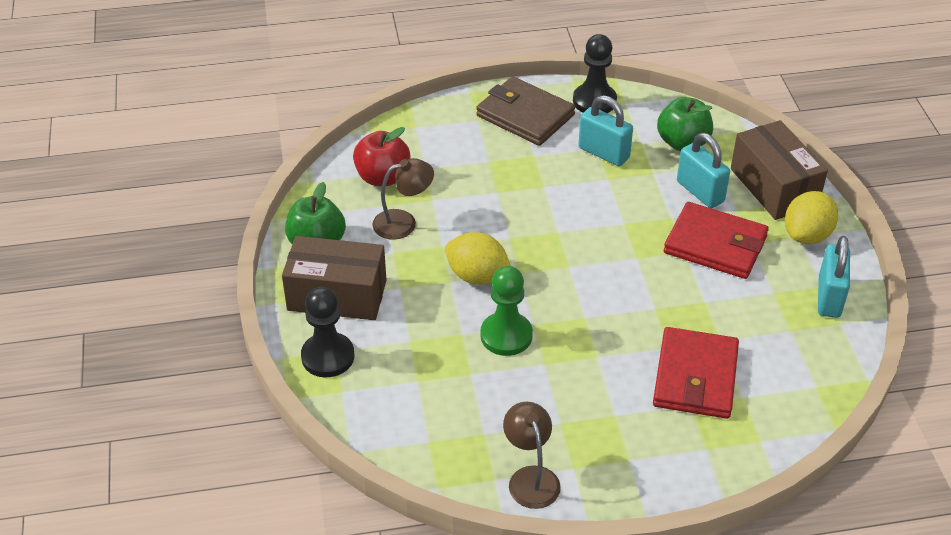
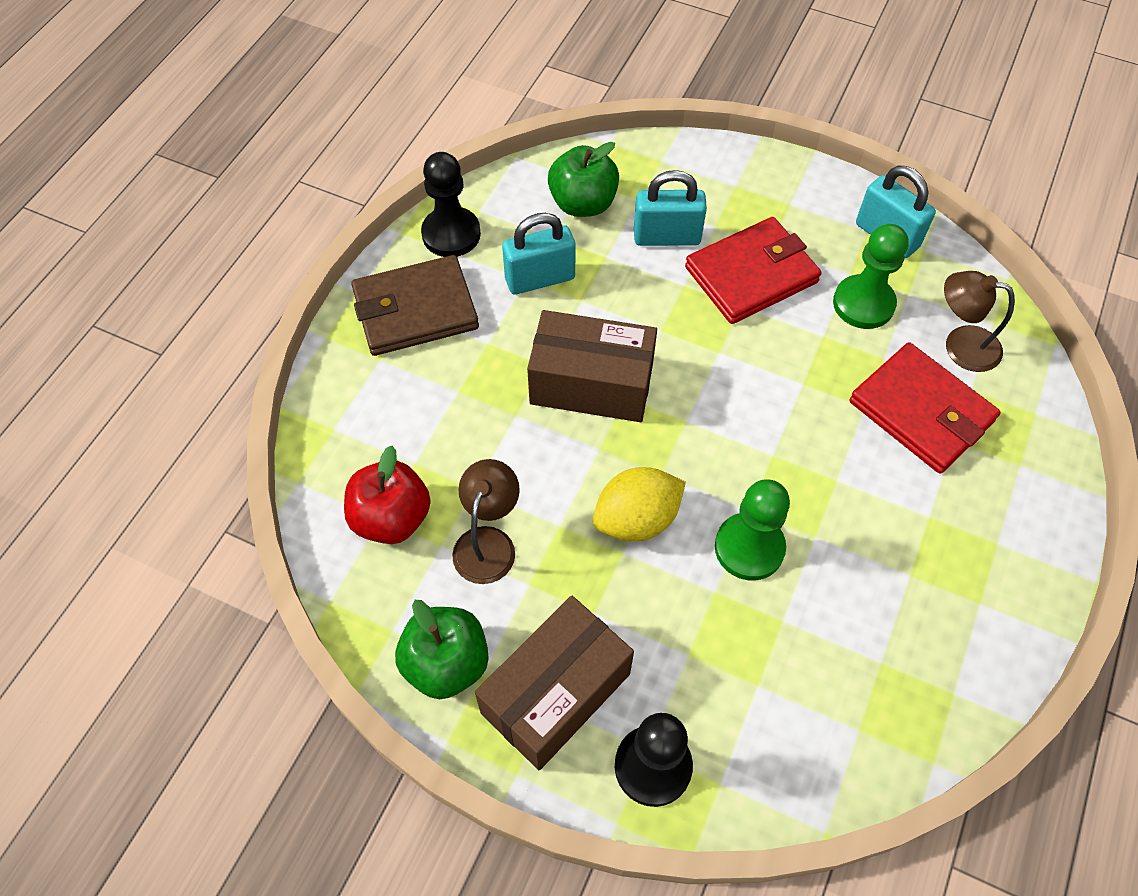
camera: 55 degrees left, 15 degrees up
(531, 478) = (972, 654): brown lamp -> brown lamp (960, 345)
(754, 310) = (863, 304): none -> green pawn
(774, 187) = (707, 176): brown box -> brown box (591, 384)
(807, 235) = (793, 196): yellow lemon -> none

